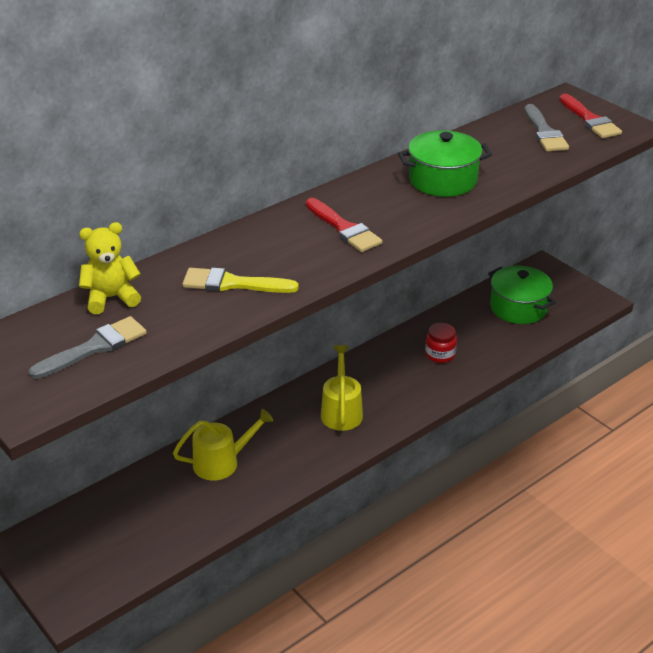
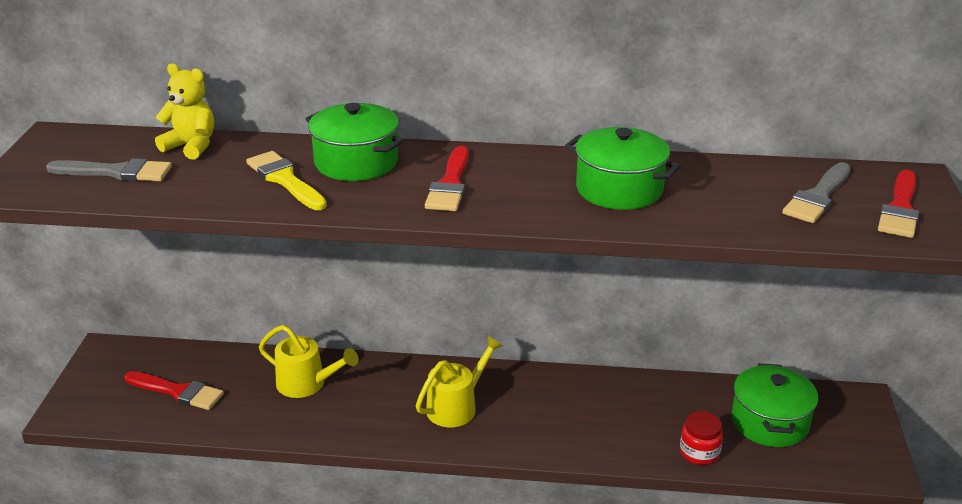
camera: 45 degrees right, 5 degrees down
(135, 530) = (178, 392): none -> red brush
(256, 246) = (356, 162): none -> green pot
(440, 354) = (619, 415): red jar -> red jar (699, 452)

